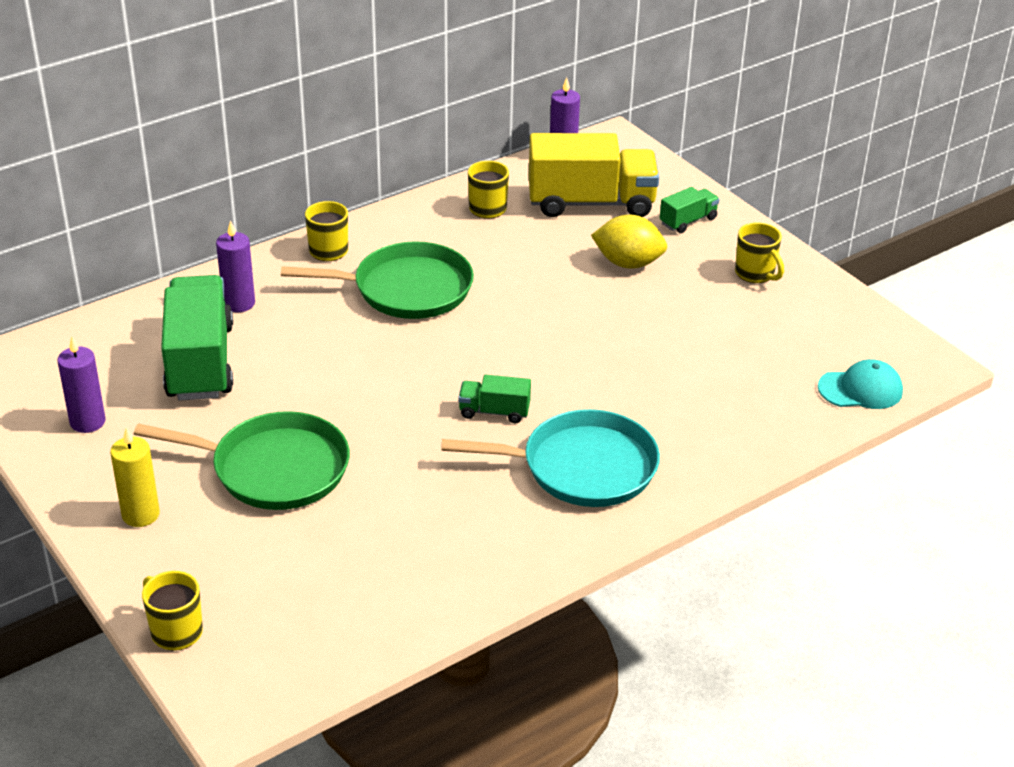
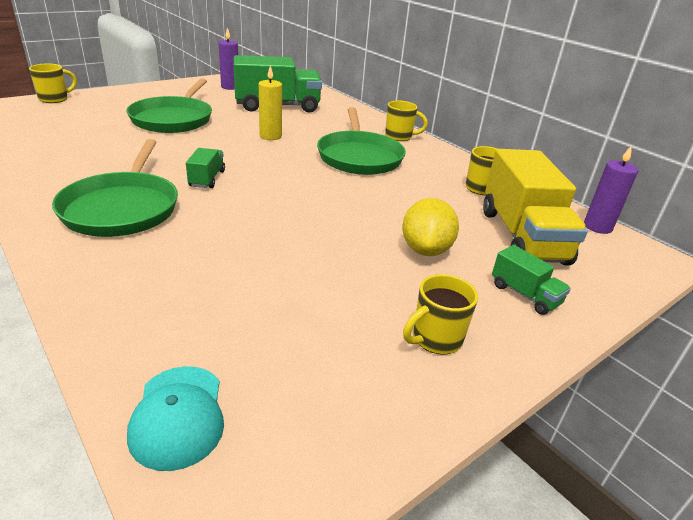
camera: 85 degrees right, 5 degrees down
(140, 514) = (151, 94): yellow candle -> yellow candle (270, 136)
(239, 303) = (335, 115): purple candle -> none
(581, 467) = (122, 208): turquoise pan -> green pan

